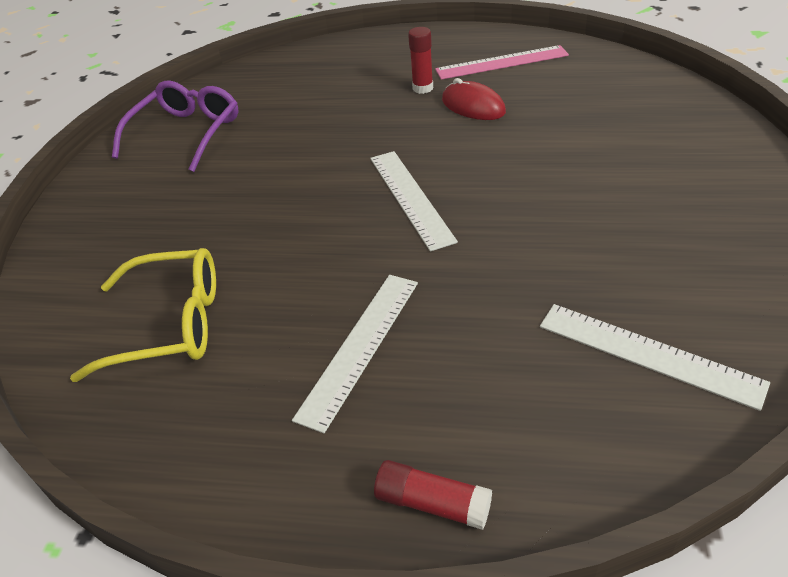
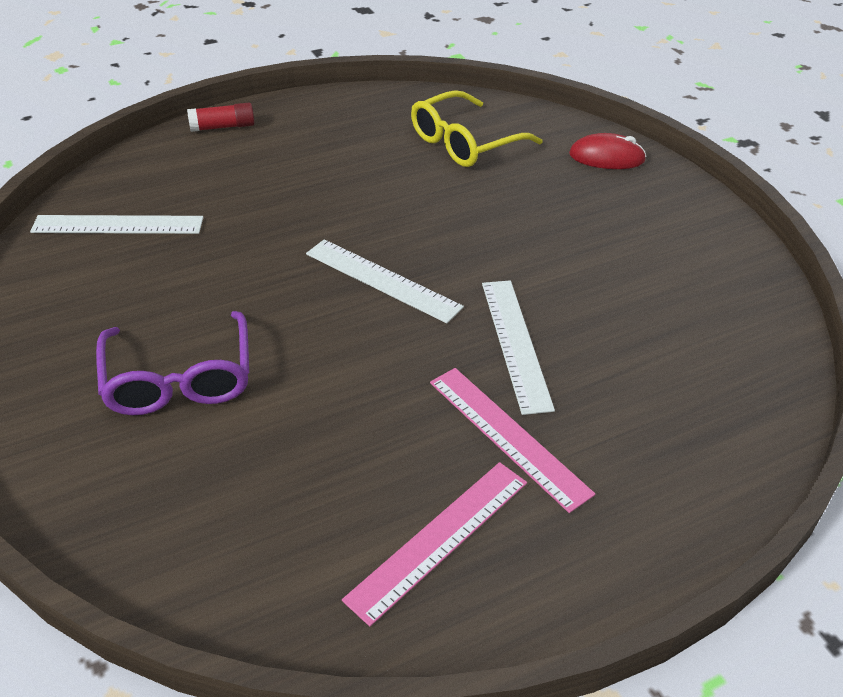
camera: 140 degrees right, 0 degrees up
(186, 134) = (695, 272): purple glasses -> purple glasses (179, 378)
(360, 347) = (322, 170): white ruler -> white ruler (515, 343)
(423, 88) = (507, 436): red glue stick -> pink ruler
(473, 106) = (413, 424): red mouse -> red mouse (606, 157)

